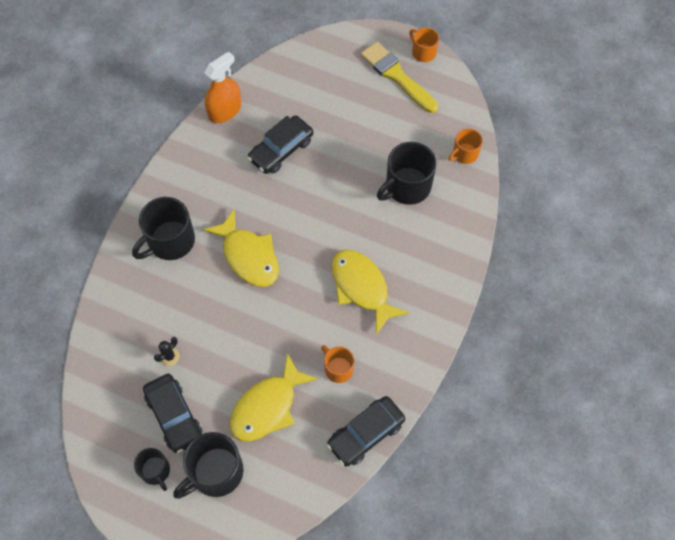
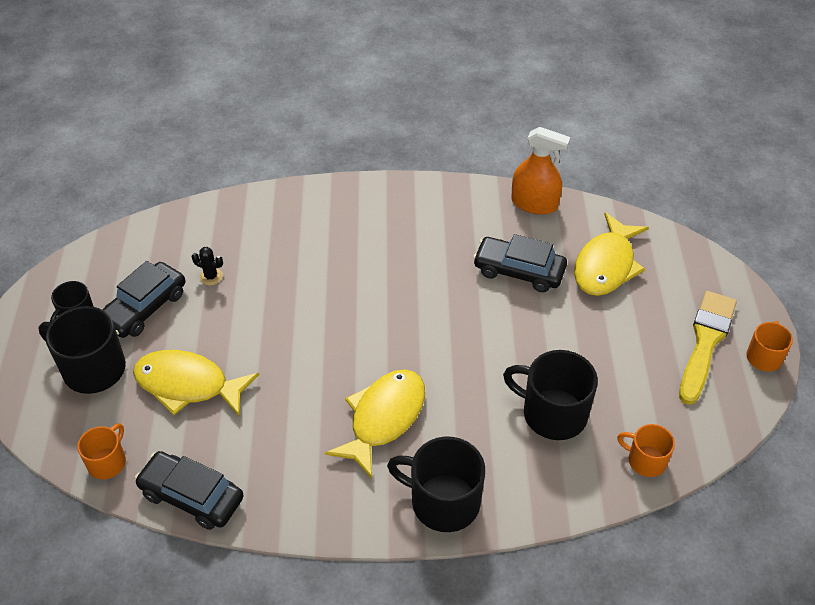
camera: 65 degrees right, 15 degrees down
(170, 241) = (345, 224): black mug -> black mug (443, 501)
(248, 256) = (365, 295): yellow fish -> yellow fish (606, 265)
(338, 368) = (264, 435): orange mug -> orange mug (107, 462)

